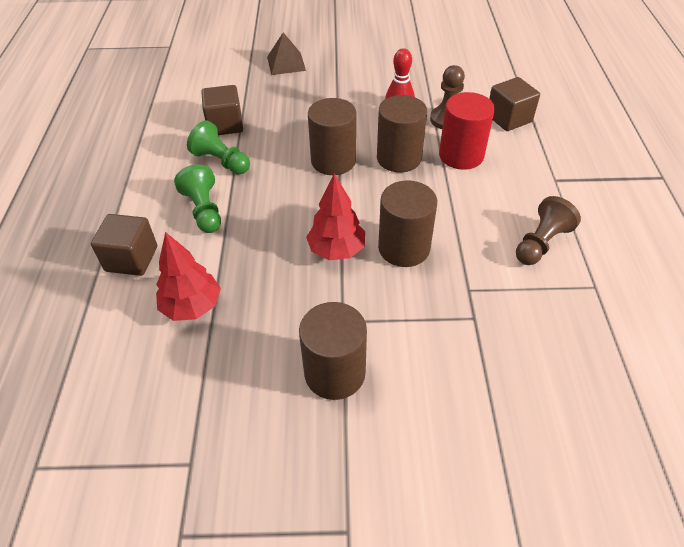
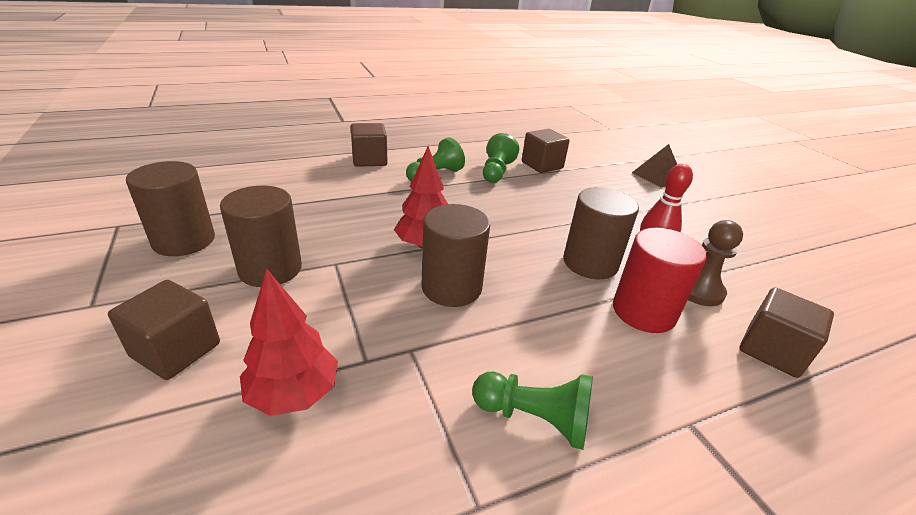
camera: 65 degrees right, 15 degrees down
(192, 306) = (330, 190): red tree -> red tree (293, 394)
(333, 161) = (546, 223): brown cylinder -> brown cylinder (184, 240)
(434, 446) = (176, 350): none -> brown cube
(541, 243) = (534, 418): brown pawn -> green pawn

